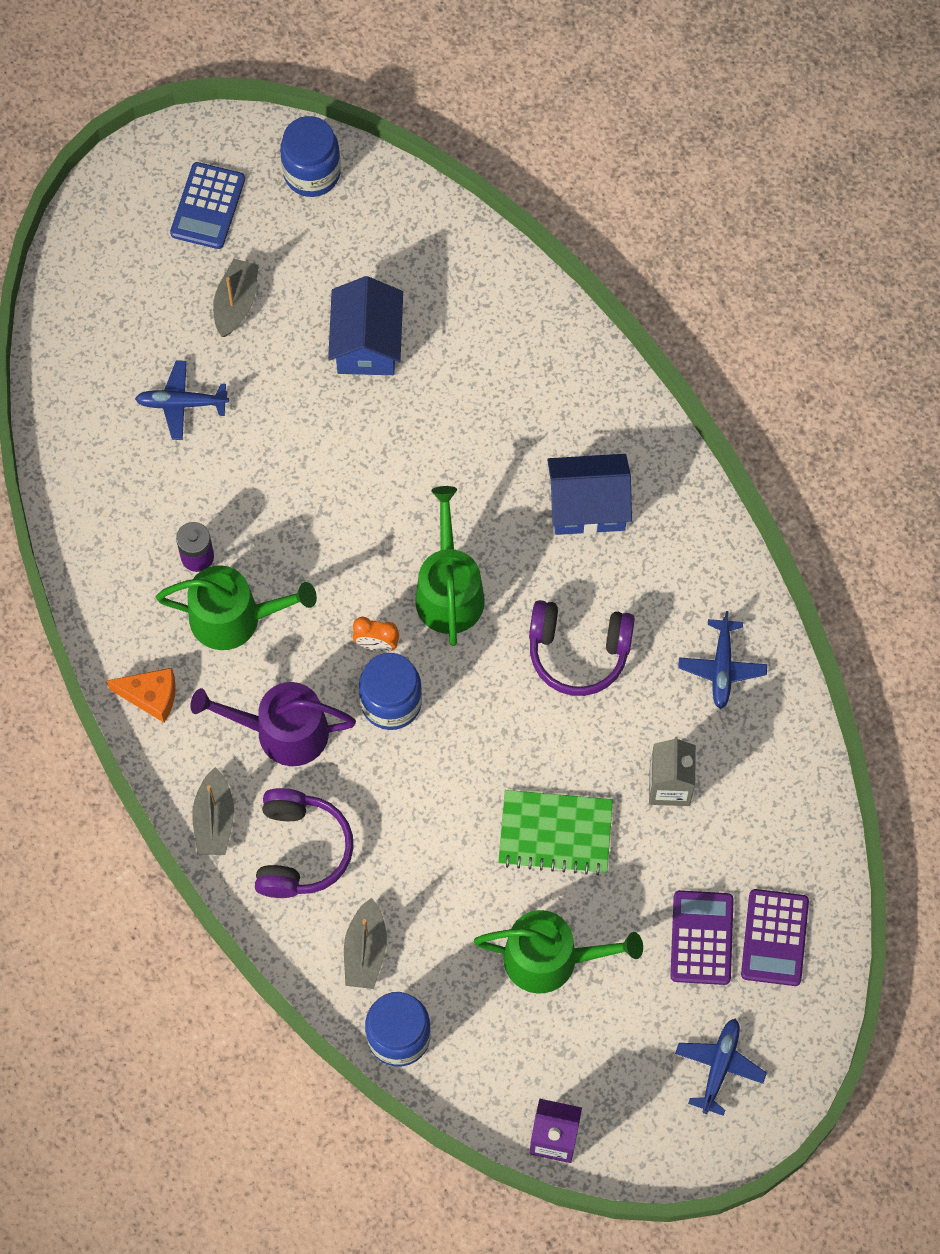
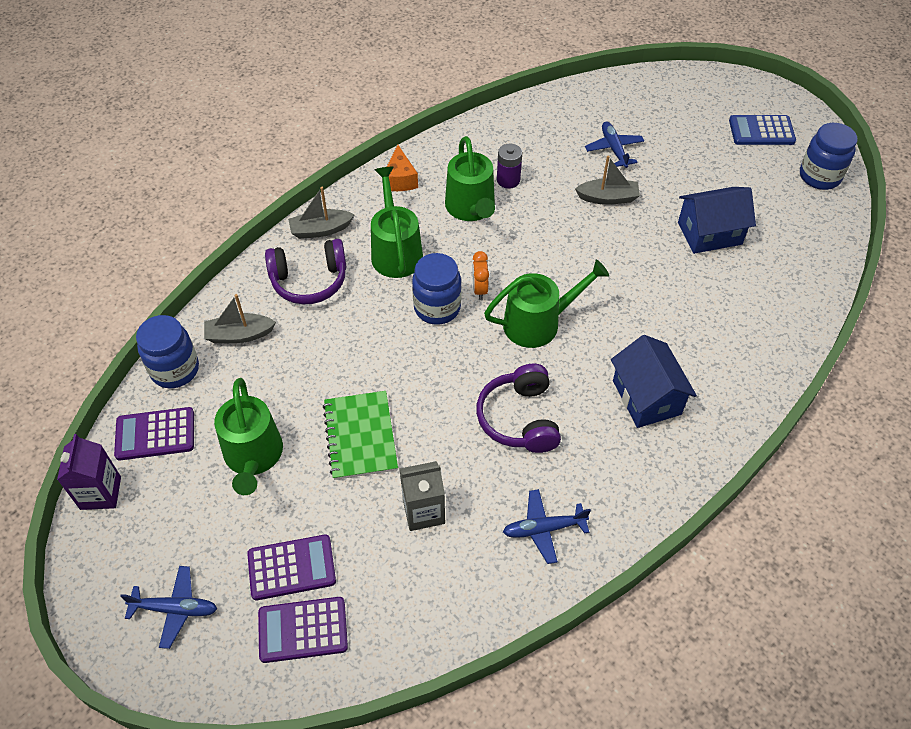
camera: 75 degrees right, 15 degrees down
(236, 303) = (700, 159): grey boat -> grey boat (608, 198)
(282, 731) = (395, 251): purple watering can -> green watering can
(489, 1069) = (155, 434): none -> purple calculator

